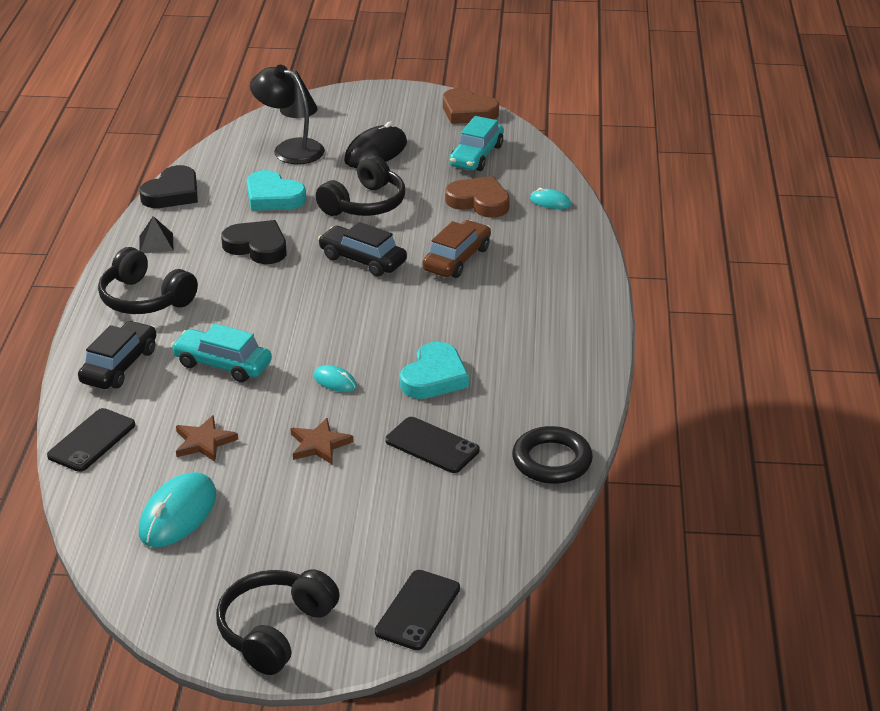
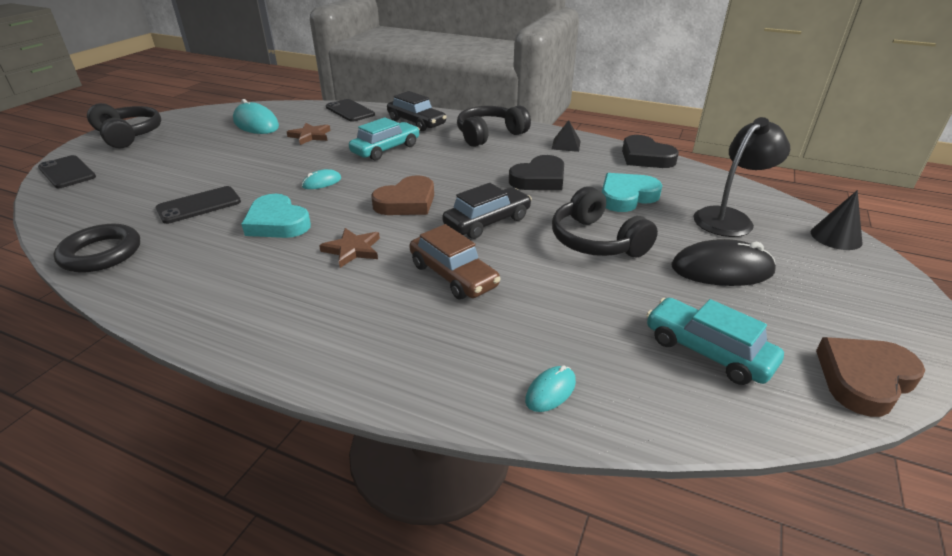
camera: 110 degrees right, 0 degrees up
(319, 444) = (259, 167): brown star -> brown star (353, 250)
(375, 152) = (721, 269): black mouse -> black mouse turned 60 degrees counterclockwise
(479, 202) = (574, 322): brown heart -> brown heart (407, 202)

